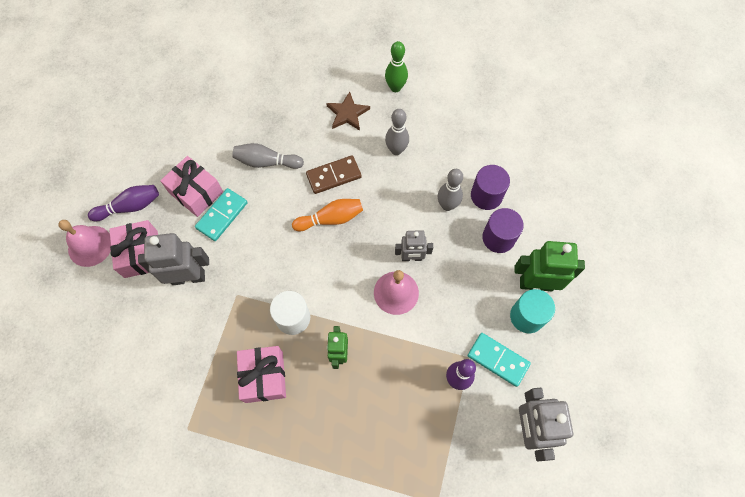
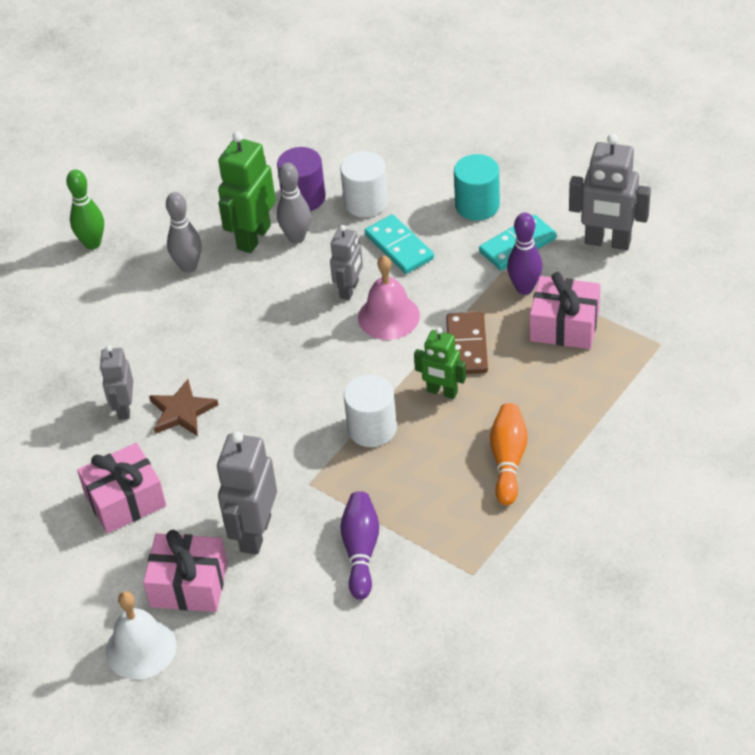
camera: 65 degrees left, 20 degrees down
(90, 246) = (141, 648): pink bell -> white bell
(130, 207) = (103, 587): purple bowling pin -> purple bowling pin (361, 551)
(222, 215) = (180, 476): turquoise domino -> turquoise domino (399, 247)
(264, 377) = (438, 476): pink gift -> pink gift (564, 325)
(266, 162) = (124, 408): grey bowling pin -> grey robot
(331, 219) = (251, 357): orange bowling pin -> orange bowling pin (508, 460)
(333, 176) = (189, 340): brown domino -> brown domino (466, 346)
(347, 113) = (101, 303): brown star -> brown star (182, 411)
(498, 238) = (366, 202): purple cylinder -> white cylinder
(536, 283) = (441, 186): green robot -> green robot (253, 237)

